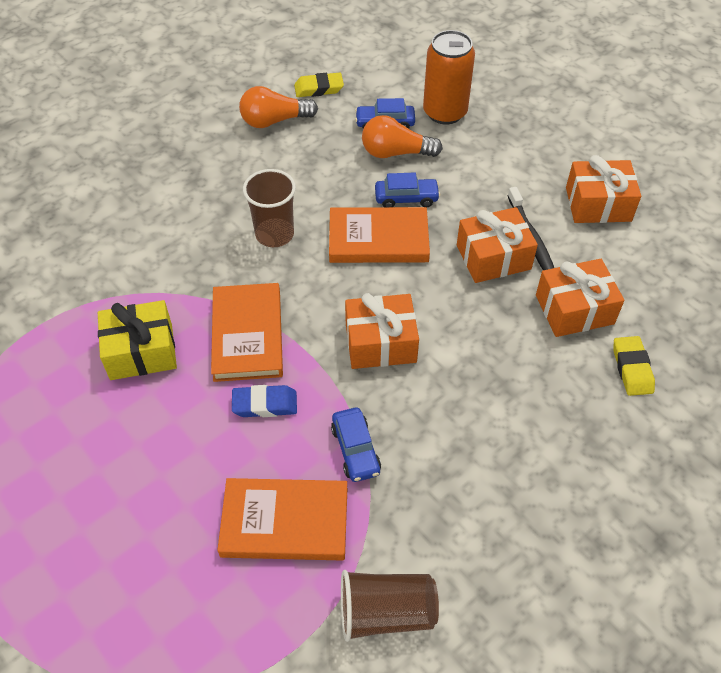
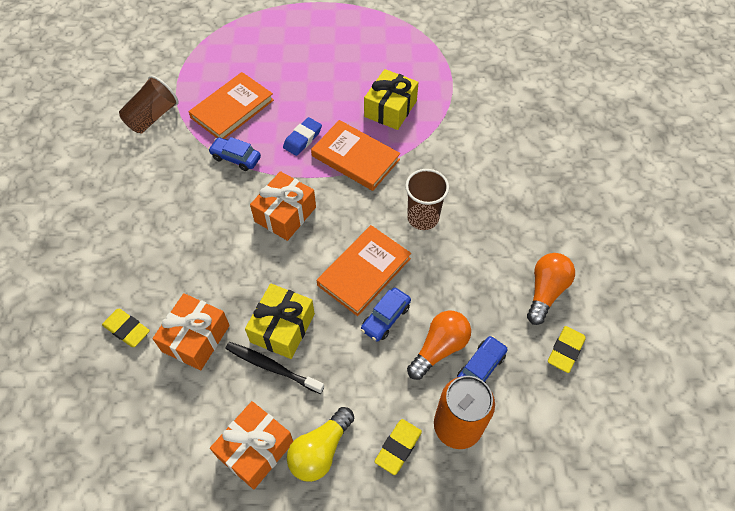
camera: 130 degrees right, 5 degrees up
(493, 257) = (282, 328): orange gift -> yellow gift
(497, 132) = (398, 447): none -> yellow eraser
(552, 169) = (320, 450): none -> yellow light bulb

